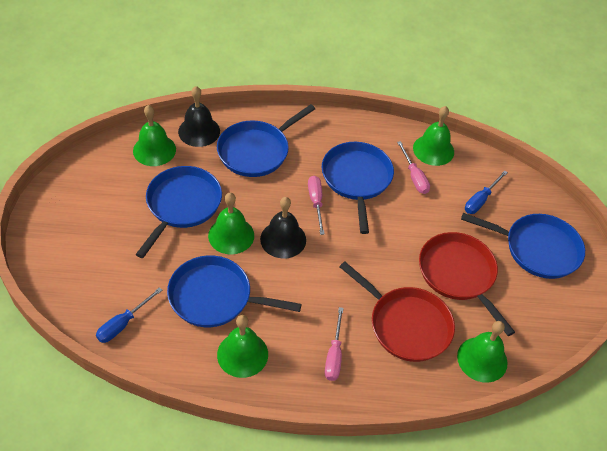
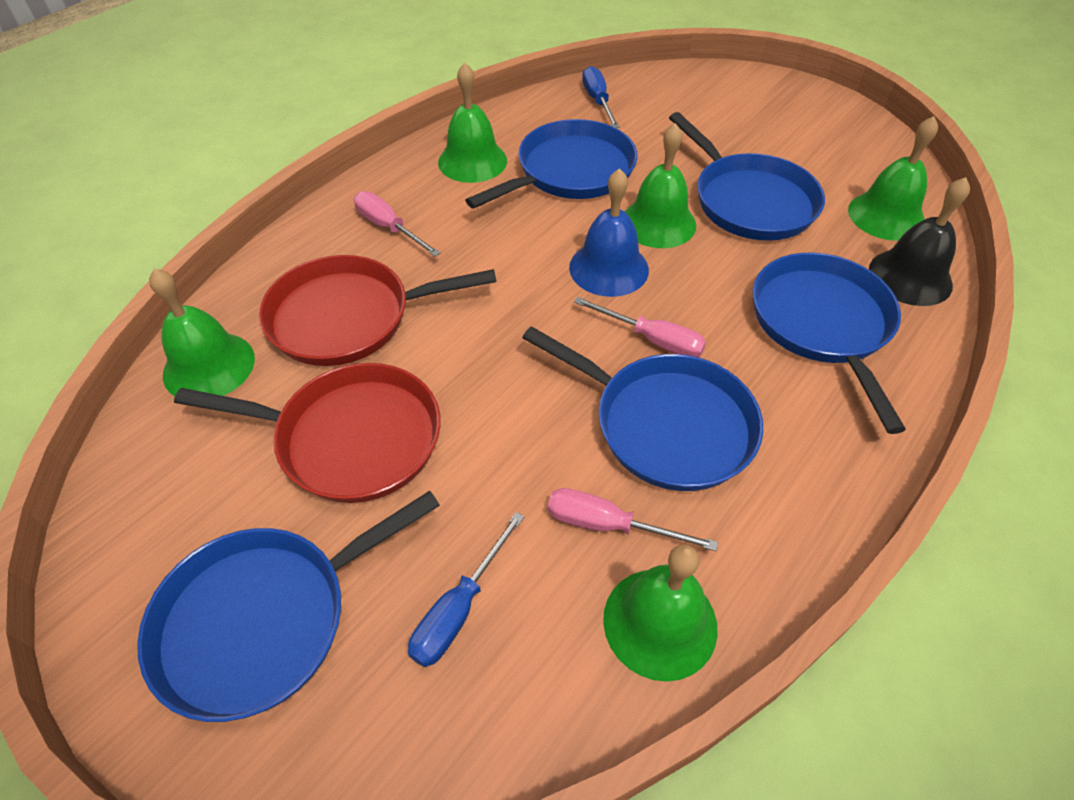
camera: 130 degrees right, 0 degrees up
(283, 239) = (609, 268): black bell -> blue bell
(480, 200) = (459, 609): blue screwdriver -> blue screwdriver turned 135 degrees counterclockwise

